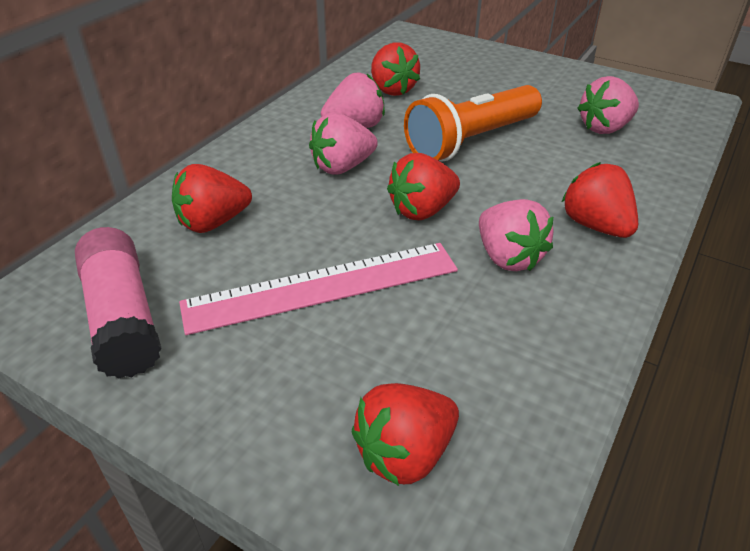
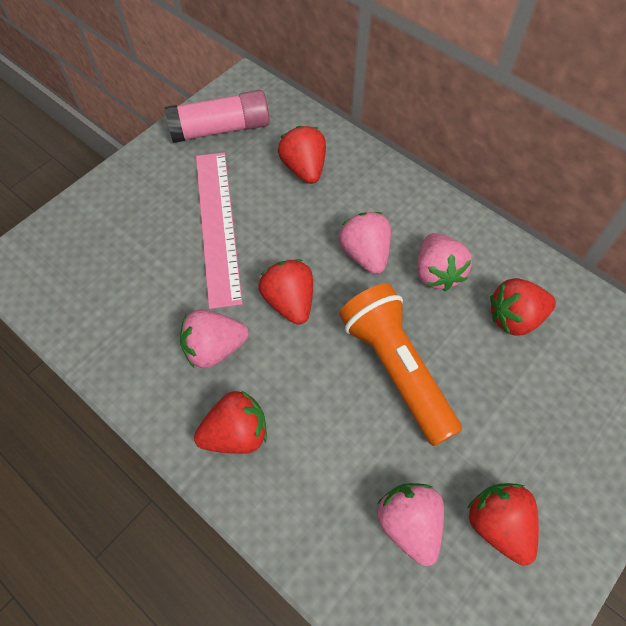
camera: 100 degrees right, 20 degrees up
(405, 453) = (75, 249): red strawberry -> red strawberry (498, 524)

